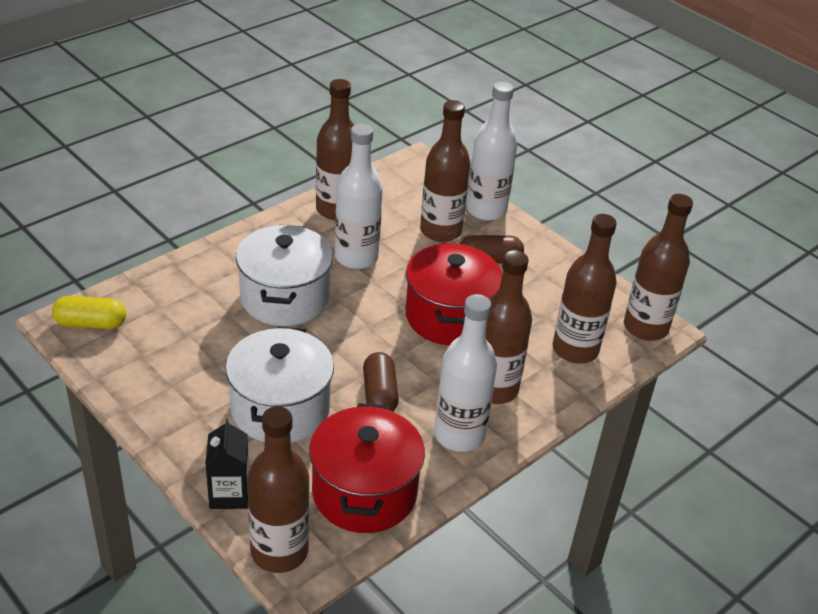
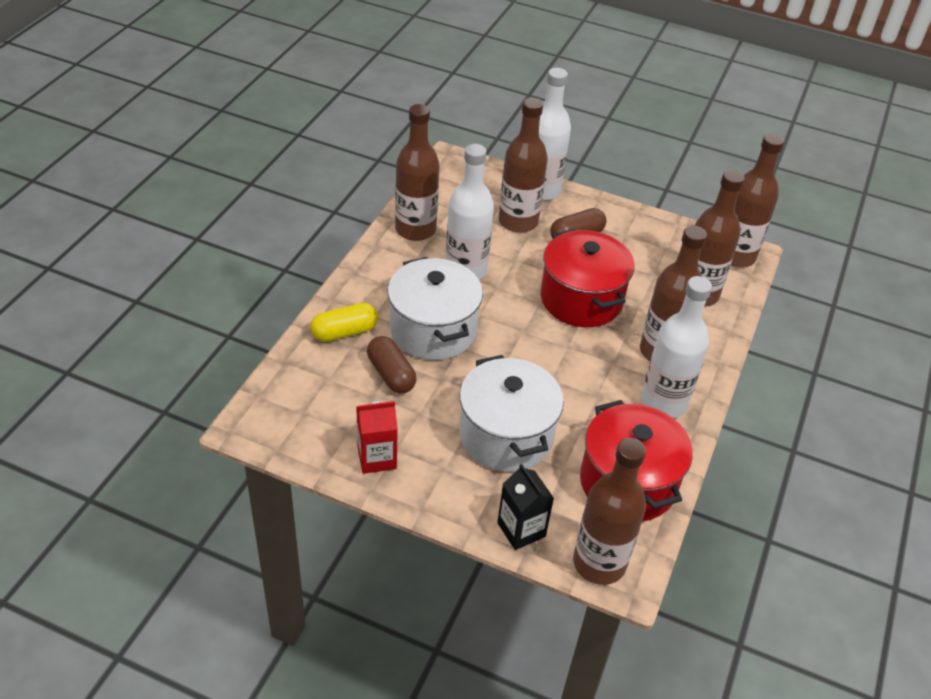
camera: 25 degrees left, 5 degrees up
(91, 324) = (277, 417): yellow capsule -> yellow capsule (344, 332)
(149, 386) = (377, 458): none -> red carton
(379, 394) = (576, 390): brown capsule -> brown capsule (391, 374)

